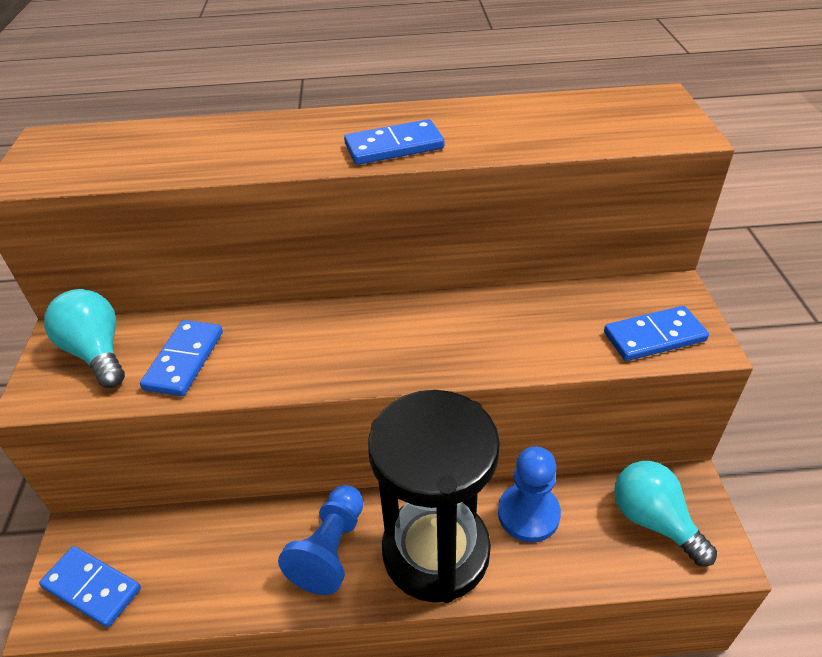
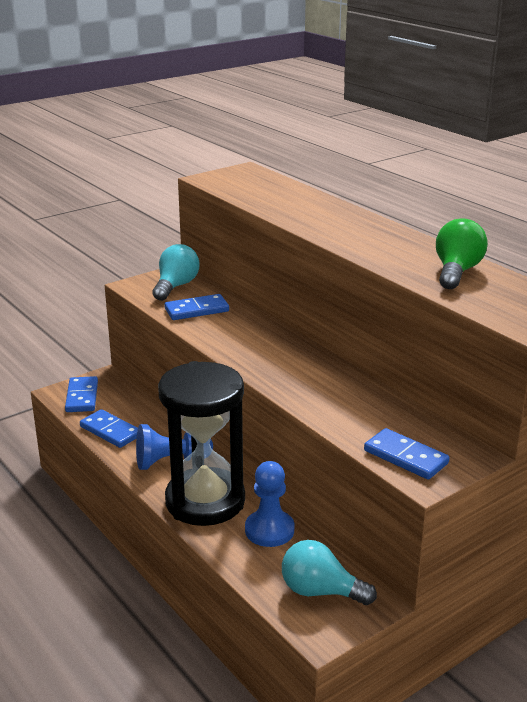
camera: 55 degrees right, 15 degrees down
(394, 147) = (363, 246): blue domino -> blue domino (110, 431)
(523, 119) = (456, 272): none -> green light bulb
(653, 520) = (320, 591): turquoise light bulb -> turquoise light bulb turned 90 degrees counterclockwise

